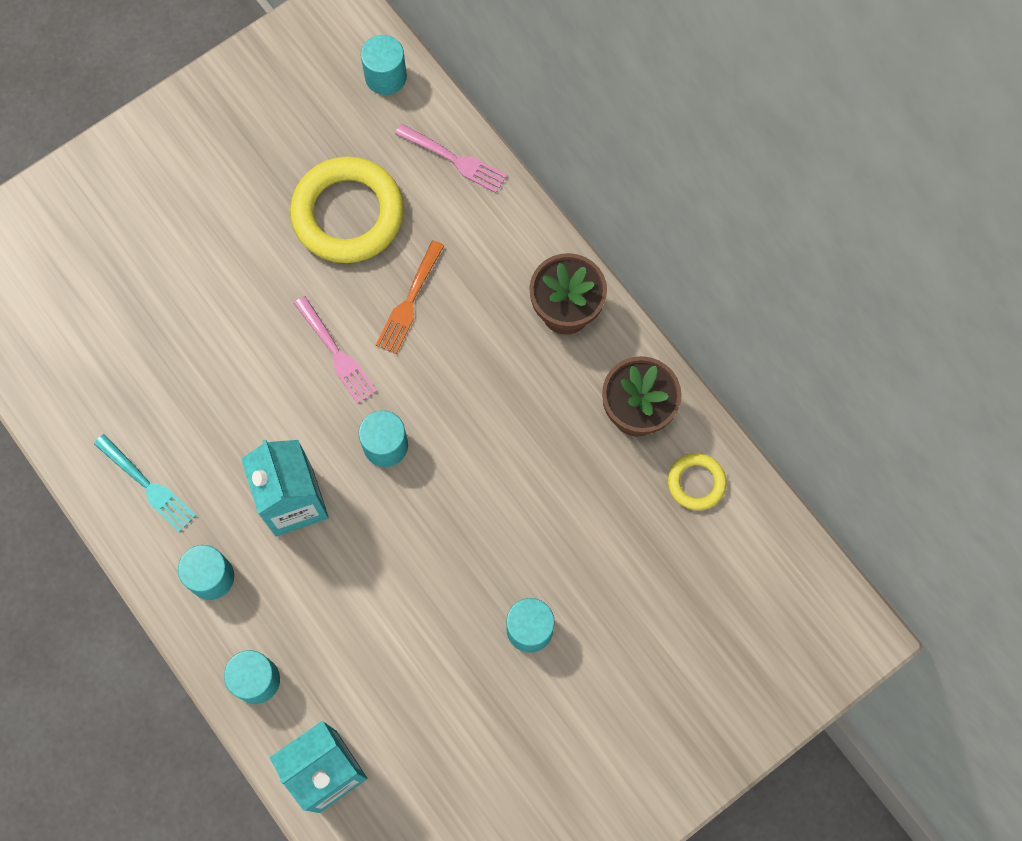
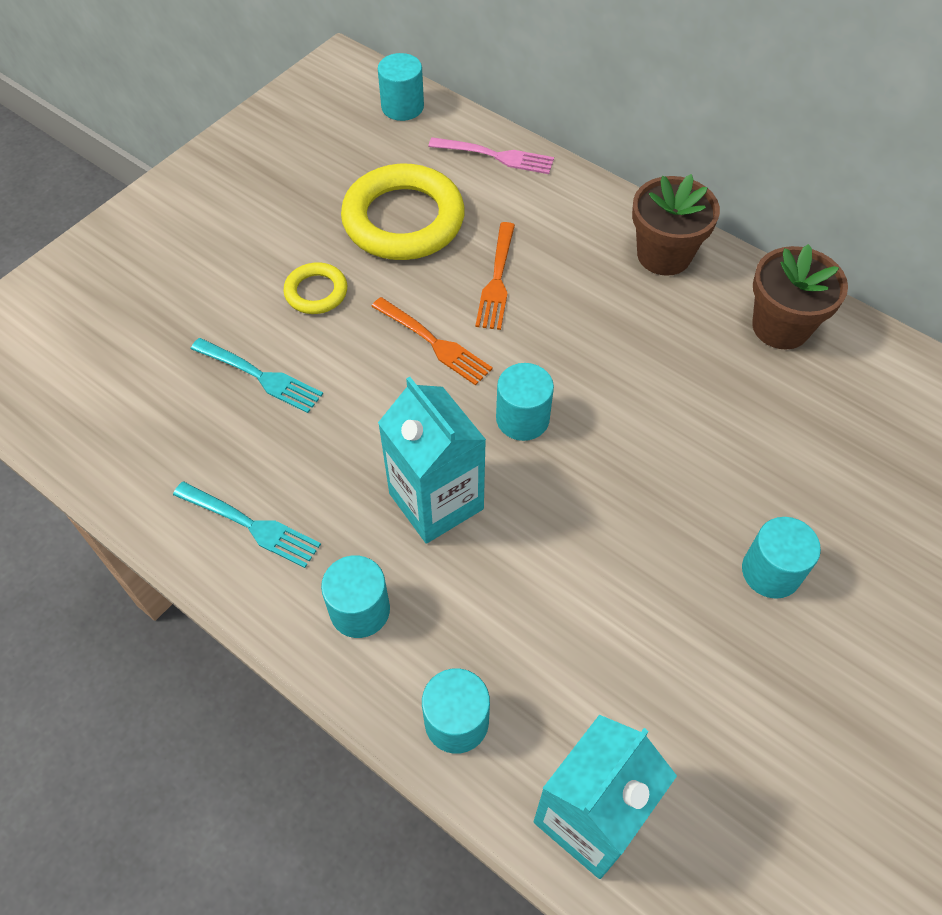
camera: 15 degrees left, 15 degrees down
(184, 349) = (259, 376): none -> turquoise fork
(335, 352) = (433, 342): pink fork -> orange fork
(696, 483) = (878, 377): yellow ring -> yellow ring (316, 292)

